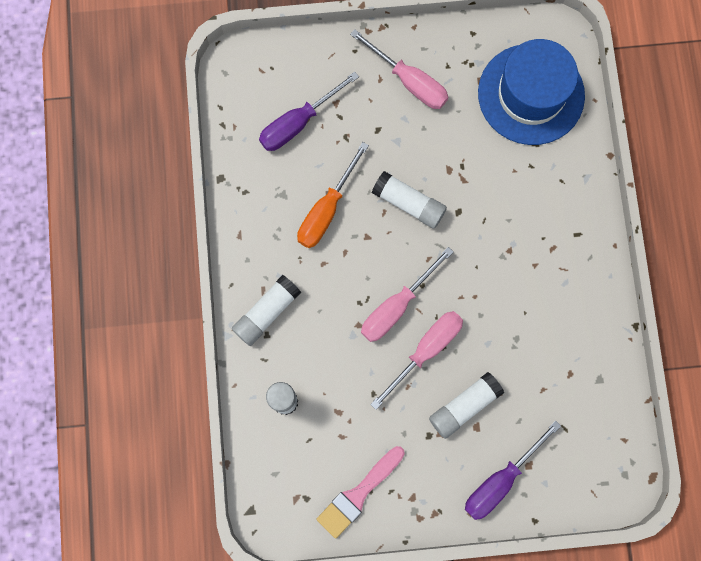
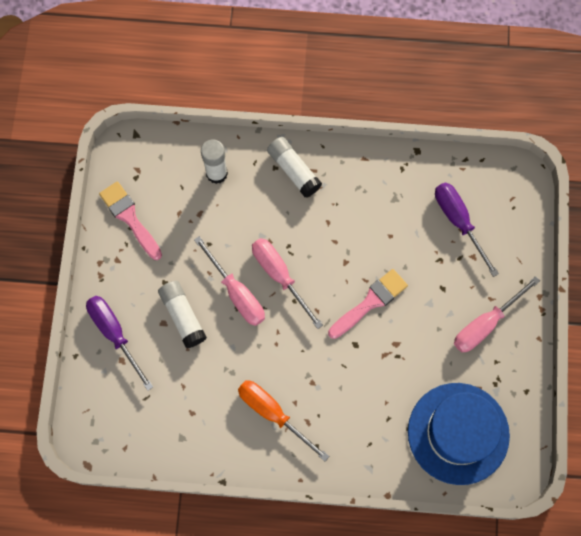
camera: 100 degrees right, 5 degrees down
(327, 210) = (375, 233): orange screwdriver -> orange screwdriver (273, 413)
(408, 203) = (370, 302): white glue stick -> pink brush

